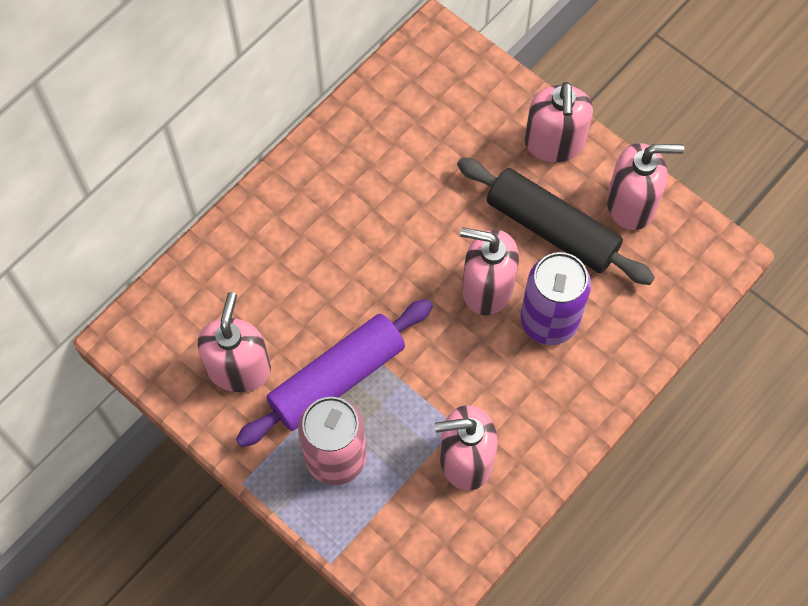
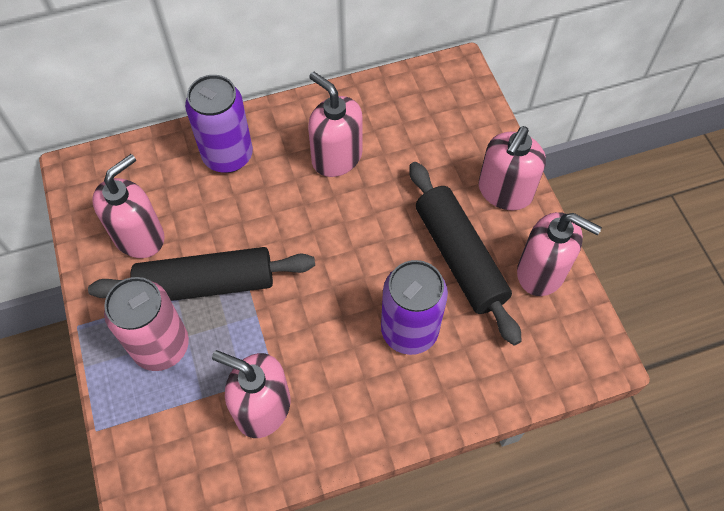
camera: 30 degrees right, 5 degrees down
(268, 243) = (228, 155): none -> purple can
(337, 378) = (206, 284): purple rolling pin -> black rolling pin
(487, 288) = (374, 277): pink soap dispenser -> pink soap dispenser (336, 157)

